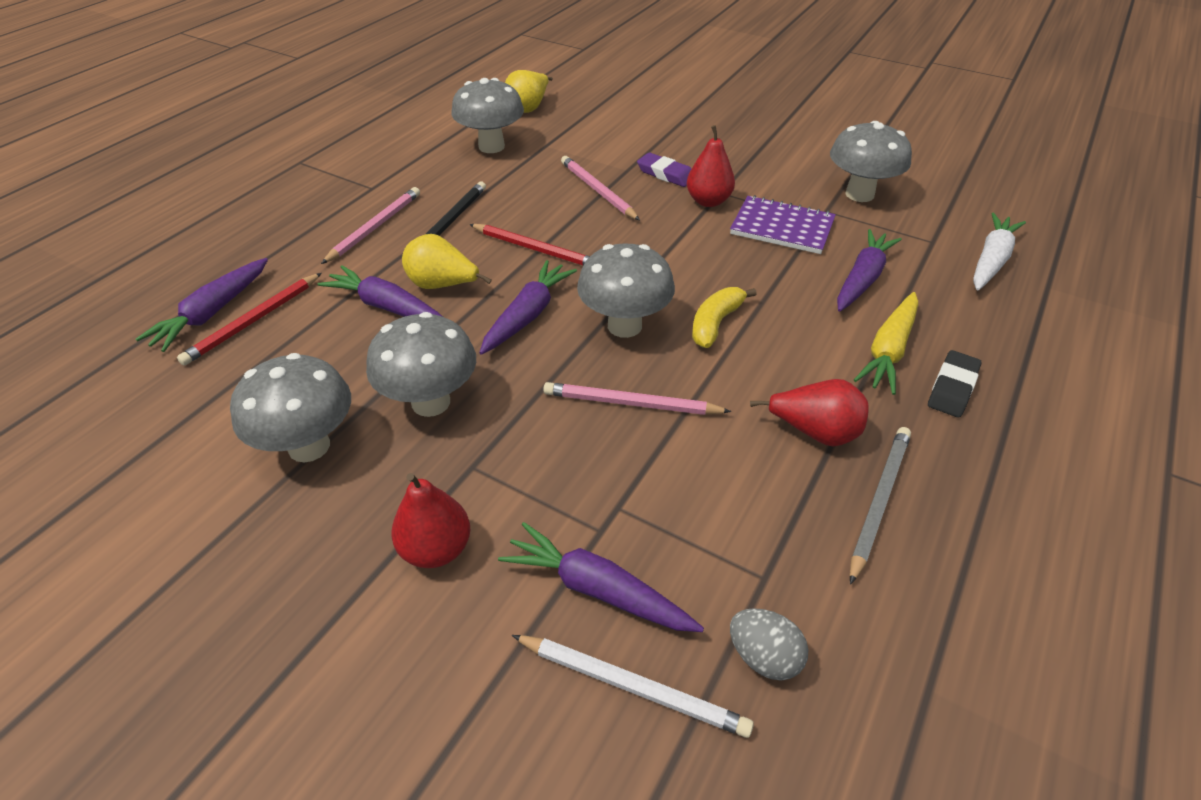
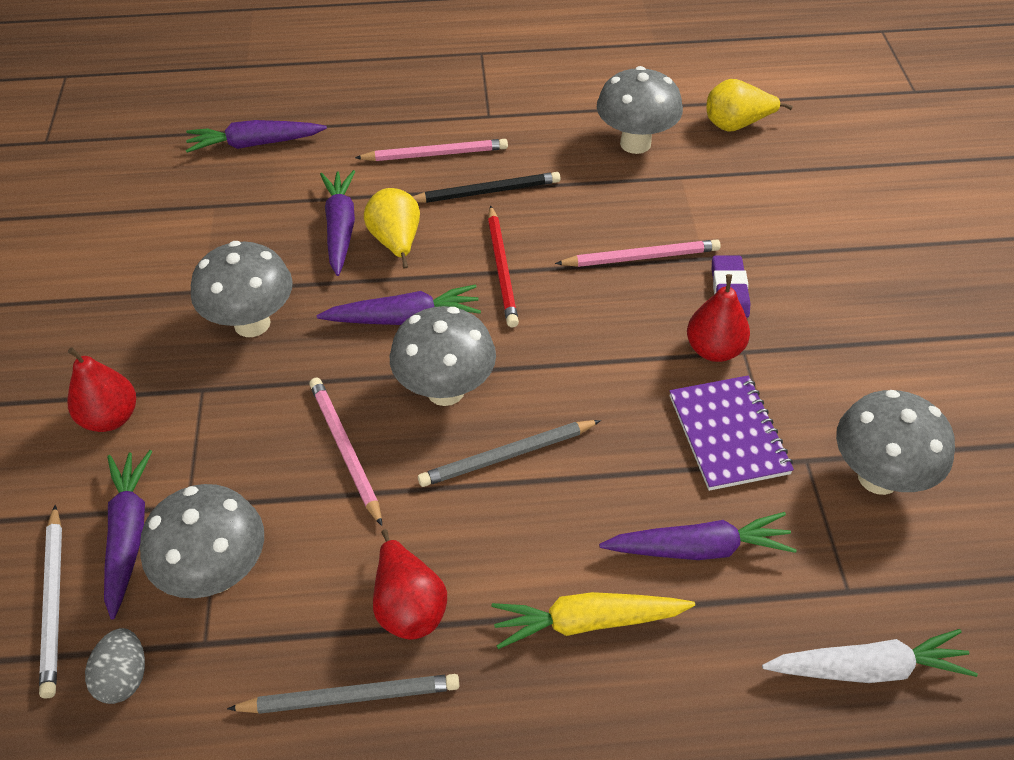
camera: 55 degrees right, 5 degrees up
(254, 321) = (263, 170): red pencil -> none
(309, 446) = (160, 288): grey mushroom -> grey mushroom (217, 573)
(597, 191) = (641, 257): pink pencil -> pink pencil turned 60 degrees clockwise
(716, 323) = (507, 456): yellow banana -> grey pencil
(952, 388) = (571, 706): black eraser -> none

